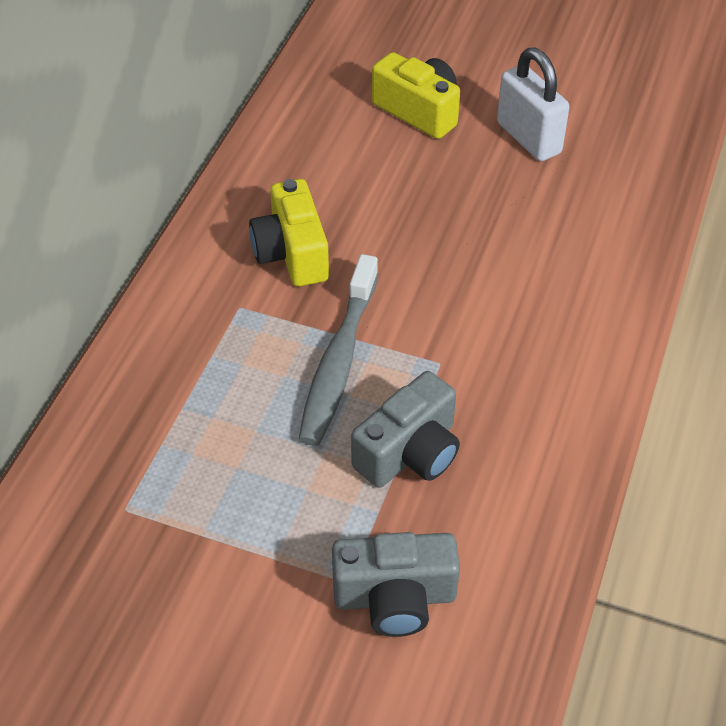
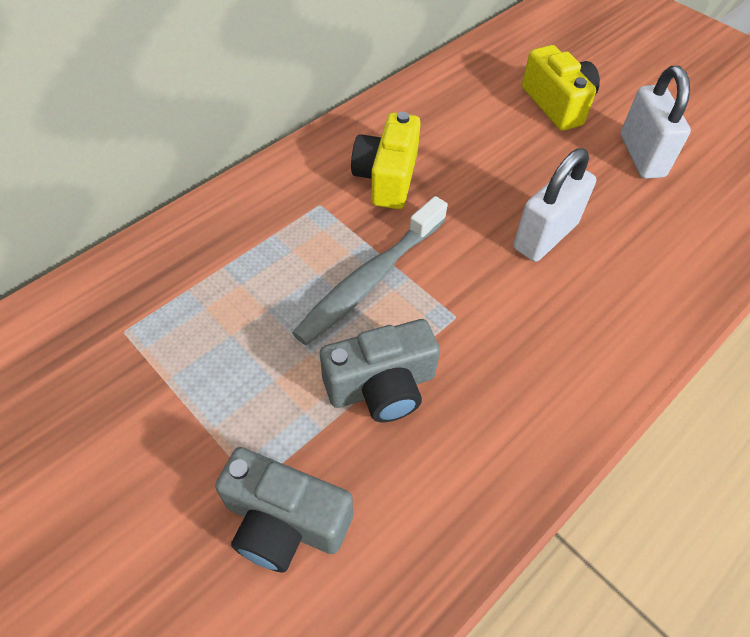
camera: 25 degrees right, 5 degrees up
(480, 254) = (545, 236): none -> white padlock

